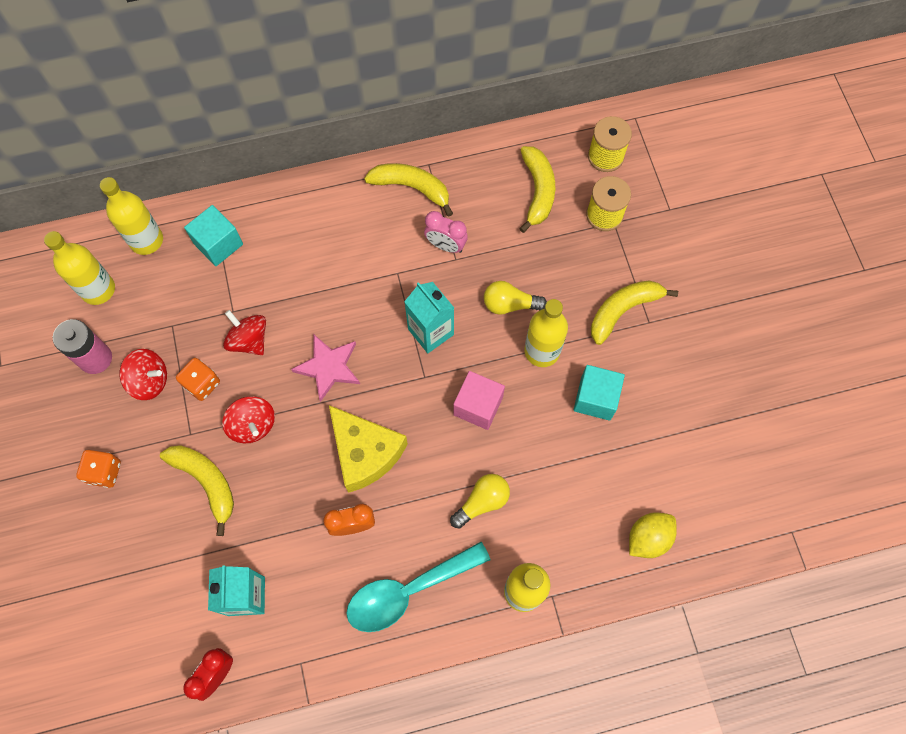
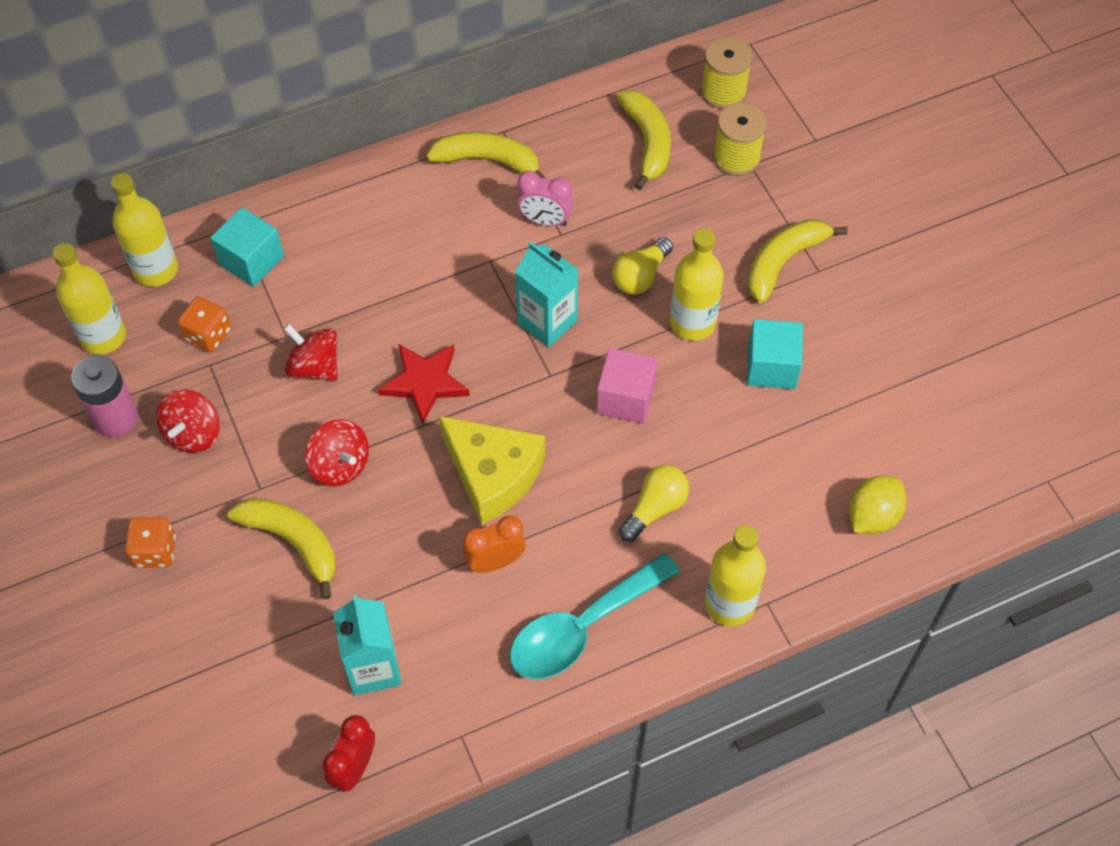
camera: 10 degrees left, 10 degrees down
(149, 381) = (193, 433): red spinning top -> red spinning top turned 105 degrees clockwise
(202, 384) = (263, 427): orange dice -> orange dice (208, 334)
(328, 367) = (424, 382): pink star -> red star
(510, 304) = (640, 276): yellow light bulb -> yellow light bulb turned 45 degrees counterclockwise

